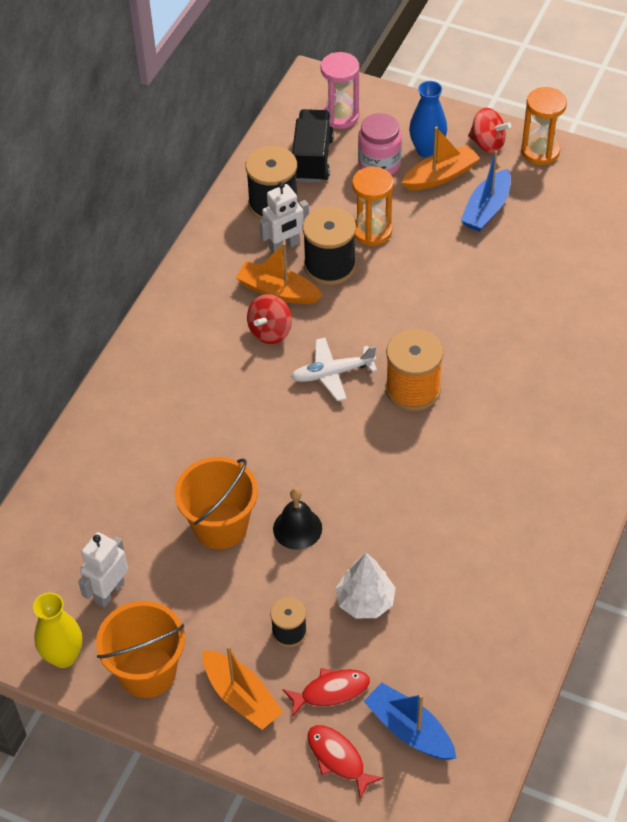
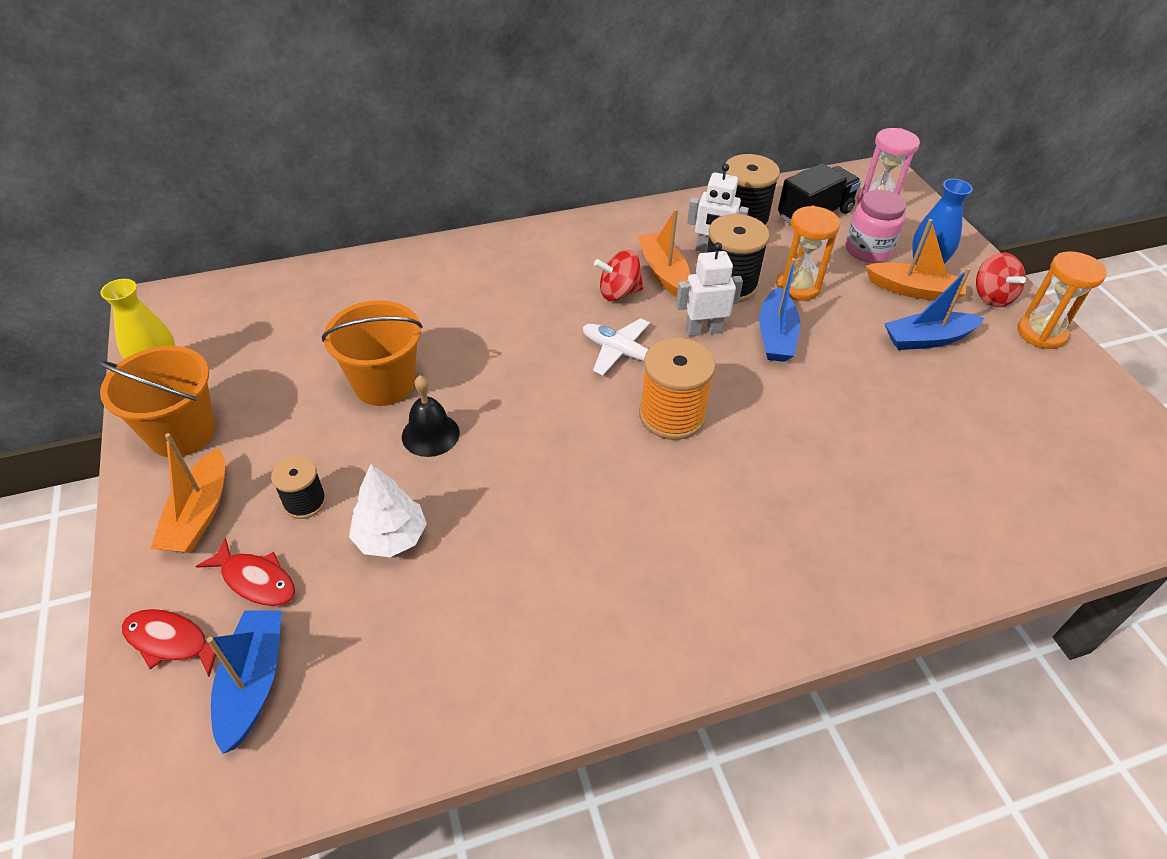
camera: 45 degrees right, 5 degrees down
(109, 592) = (252, 360): white robot -> white robot (703, 330)
(338, 758) = (171, 641): red fish -> red fish turned 75 degrees counterclockwise
(402, 281) = (776, 335): none -> blue boat

